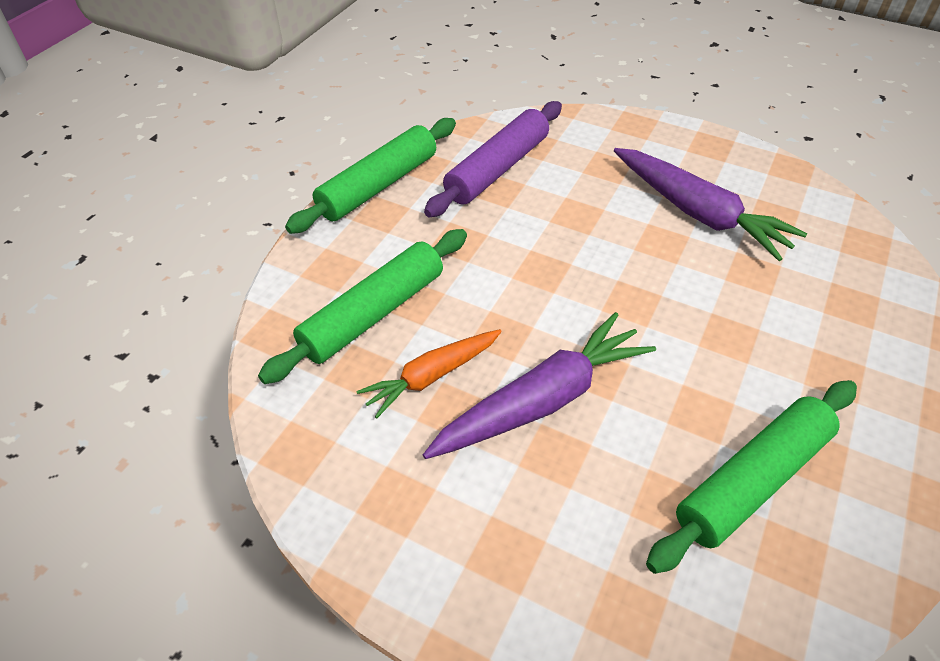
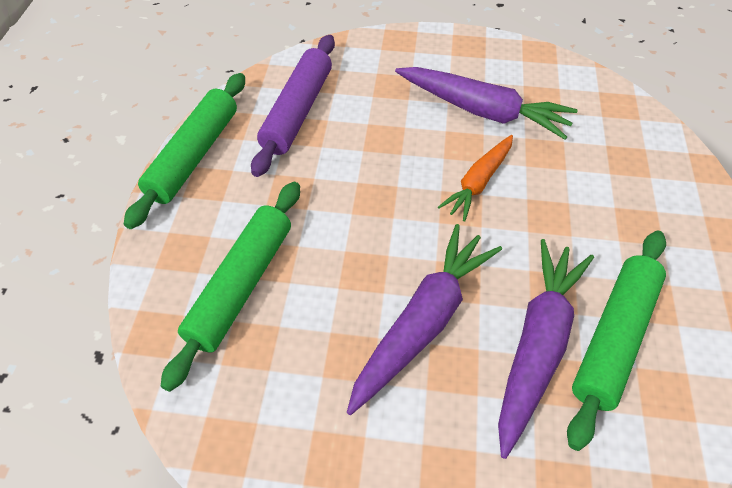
camera: 20 degrees left, 5 degrees up
(432, 376) = (319, 330): orange carrot -> orange carrot (478, 182)
(658, 460) = (537, 345): none -> purple carrot

